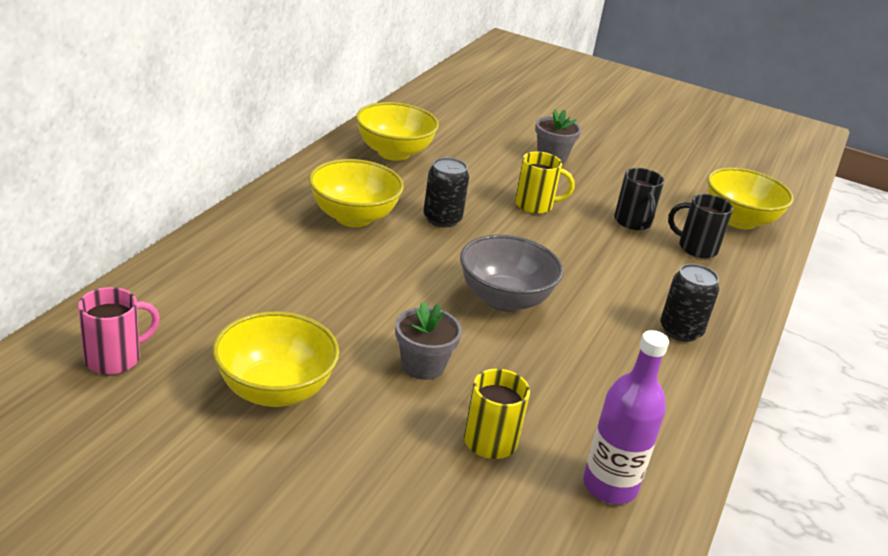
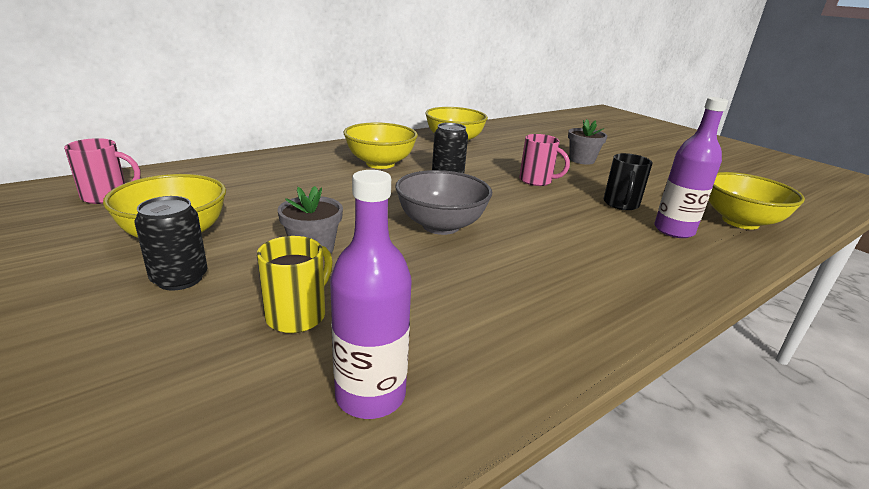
camera: 30 degrees right, 5 degrees down
(535, 205) = (537, 181): yellow mug -> pink mug
(680, 331) = (600, 283): black can -> black can (180, 278)
(695, 248) = (674, 230): black mug -> purple bottle

